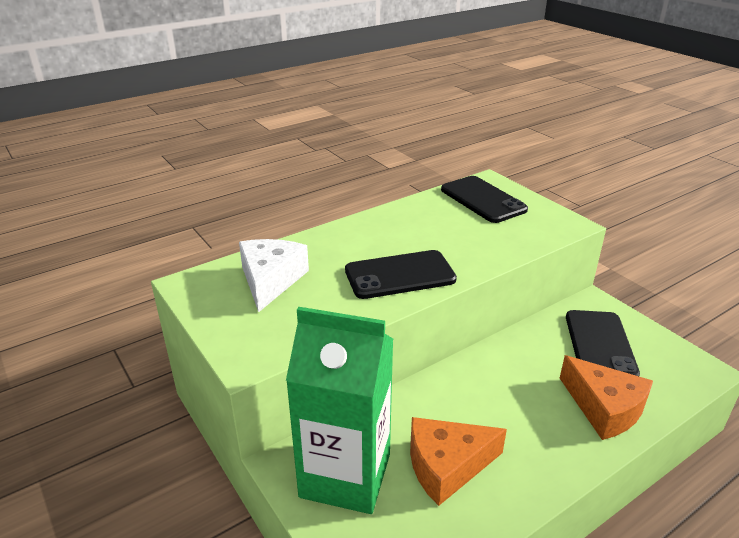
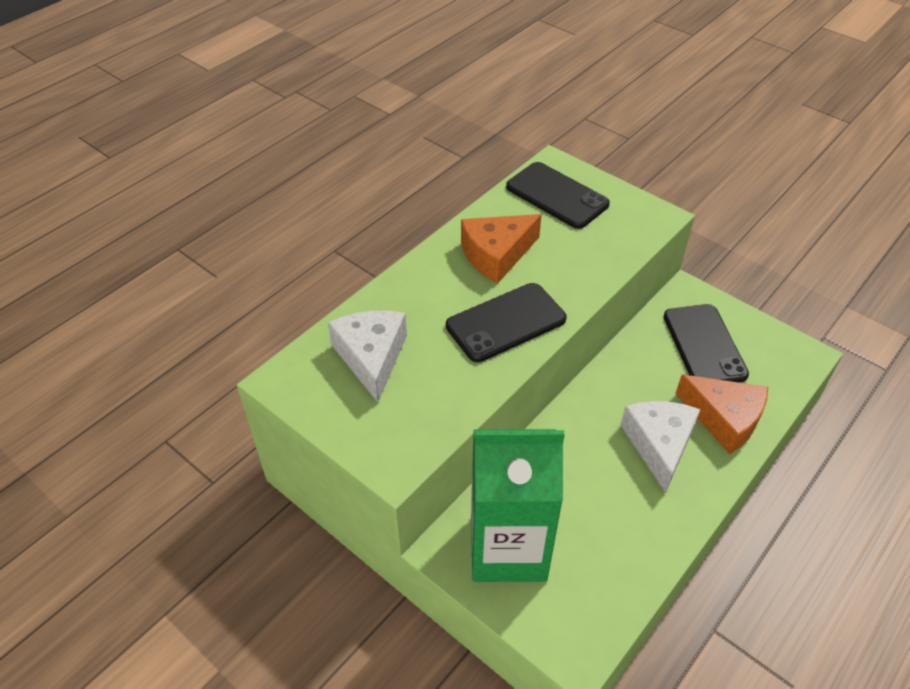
camera: 15 degrees left, 15 degrees up
(447, 466) = (598, 515): orange cheese -> orange cheese (496, 255)
(529, 417) = (659, 445): none -> white cheese

